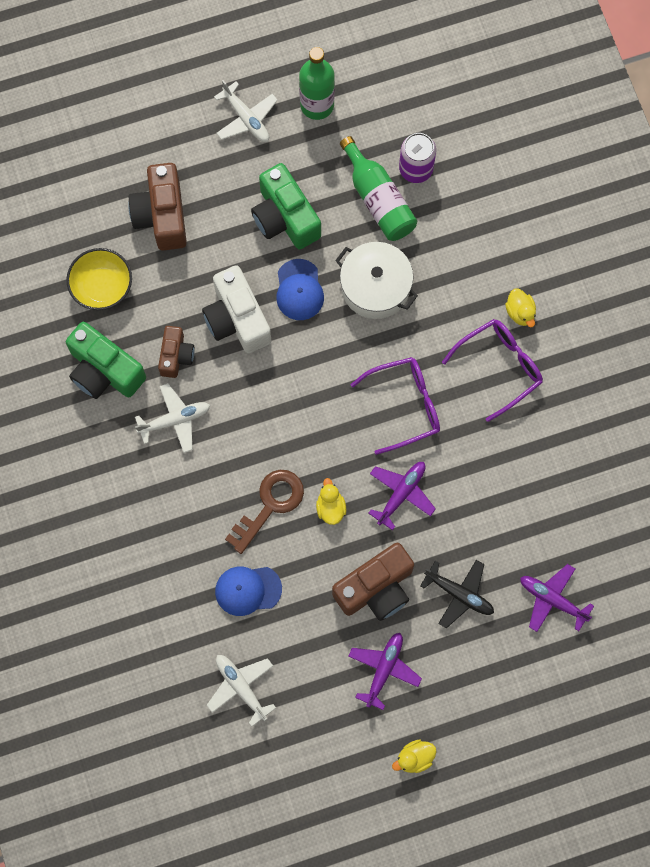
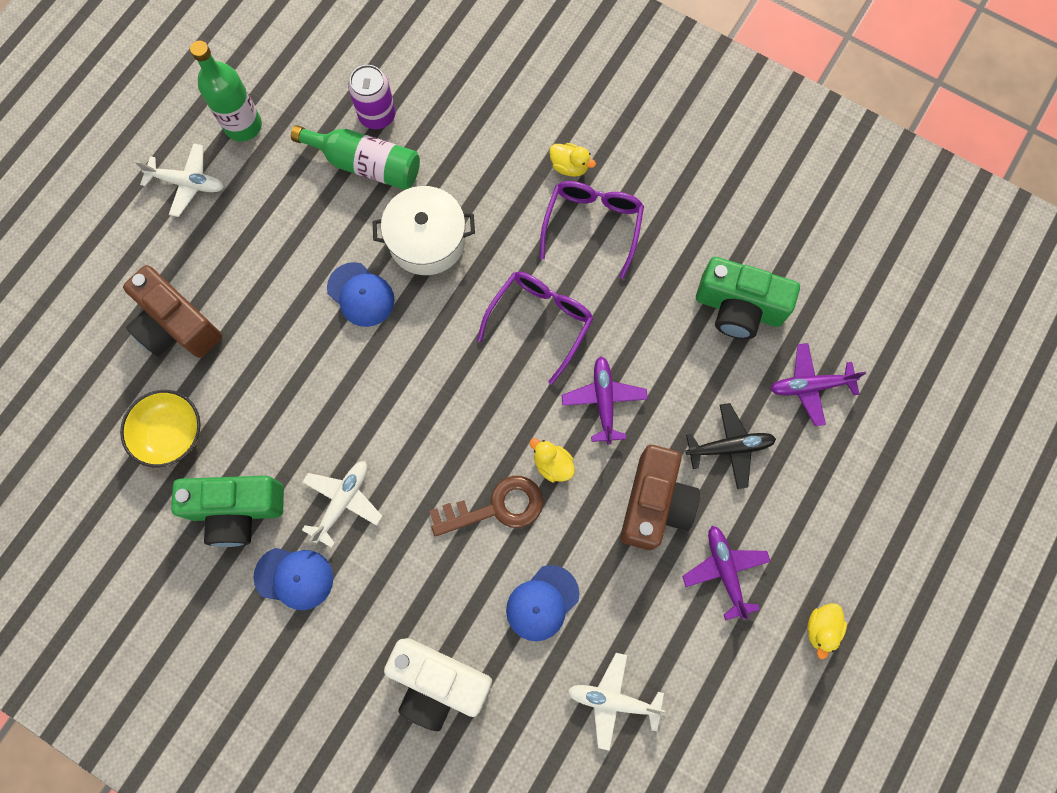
camera: 40 degrees left, 0 degrees up
(105, 444) = (294, 577): none -> blue cap
(176, 356) = (295, 442): brown camera -> none
(237, 319) = (325, 364): white camera -> white camera (438, 682)
(270, 505) = (496, 507): brown key -> brown key turned 75 degrees clockwise
(285, 217) = (295, 242): green camera -> green camera (738, 308)

